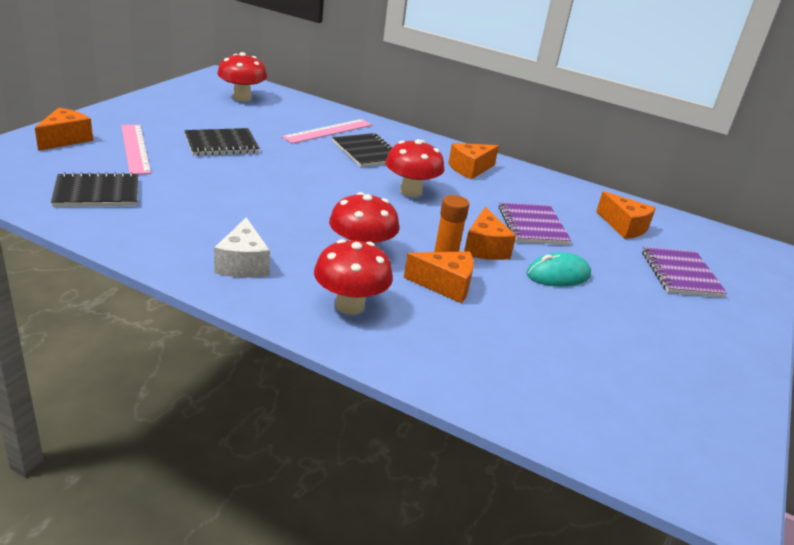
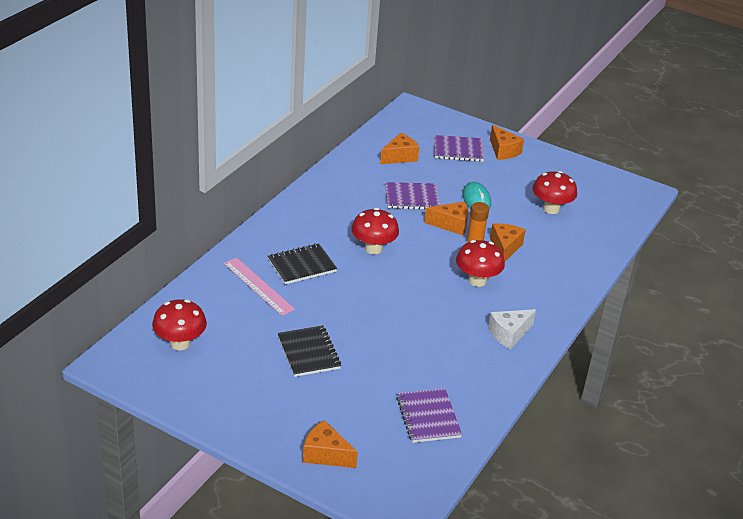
camera: 85 degrees left, 5 degrees up
(97, 193) = (428, 417): black notebook -> purple notebook
(135, 148) = (333, 406): pink ruler -> none
(243, 264) = (509, 334): white cheese -> white cheese turned 150 degrees clockwise
(350, 305) = (541, 289): red mushroom -> red mushroom (551, 209)
(470, 169) = (321, 212): orange cheese -> orange cheese (503, 151)

